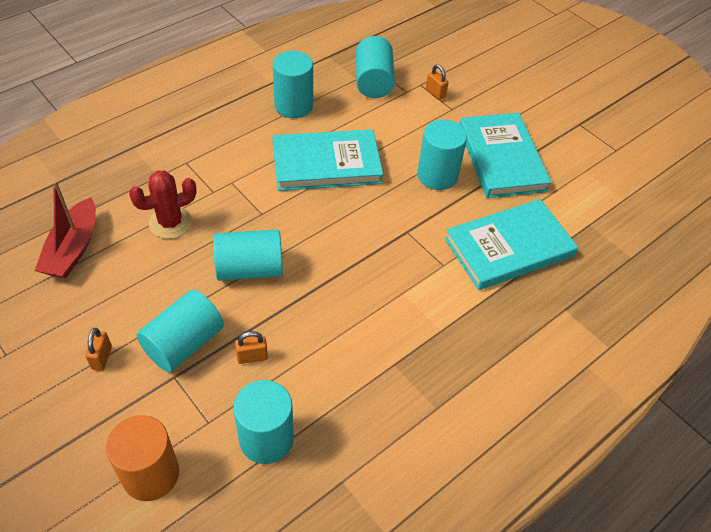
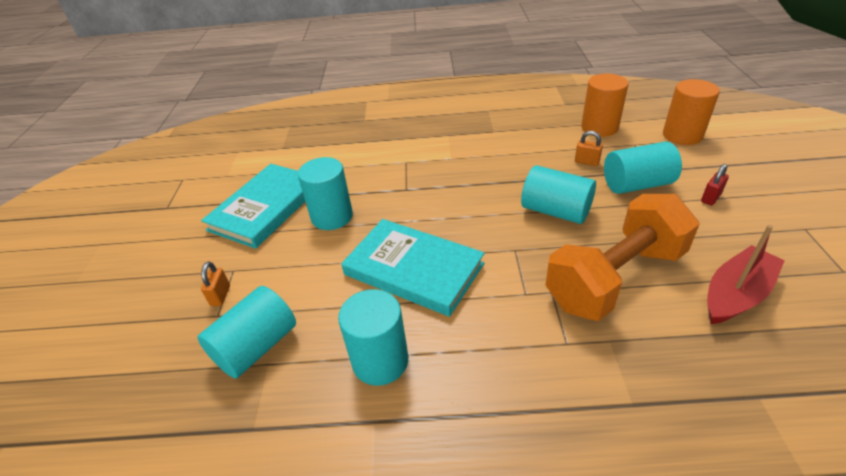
camera: 135 degrees left, 10 degrees down
(102, 358) = (710, 198): orange padlock -> red padlock
(170, 223) = (615, 278): red cactus -> orange dumbbell
(266, 439) = (599, 127): turquoise cylinder -> orange cylinder
(509, 247) = (351, 155): turquoise book -> none

